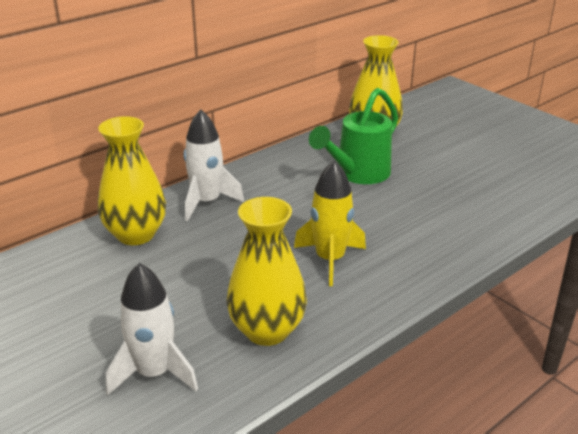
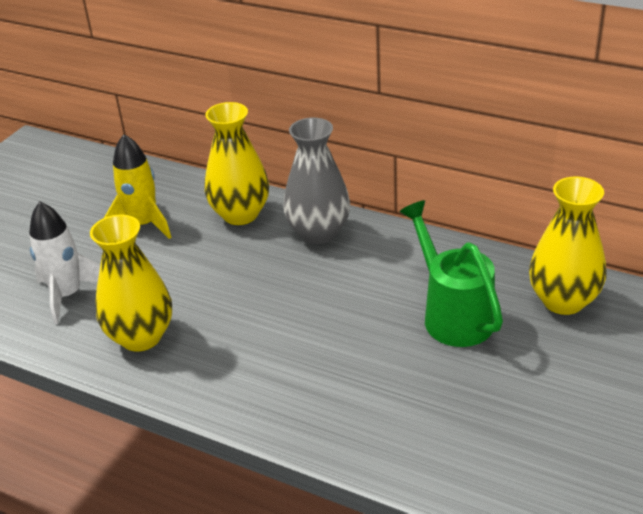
camera: 70 degrees right, 5 degrees up
(207, 202) = (318, 232): white rocket -> grey vase
(330, 259) = (267, 343): yellow rocket -> yellow rocket (143, 224)
(358, 174) = (453, 315): green watering can -> green watering can turned 45 degrees clockwise

